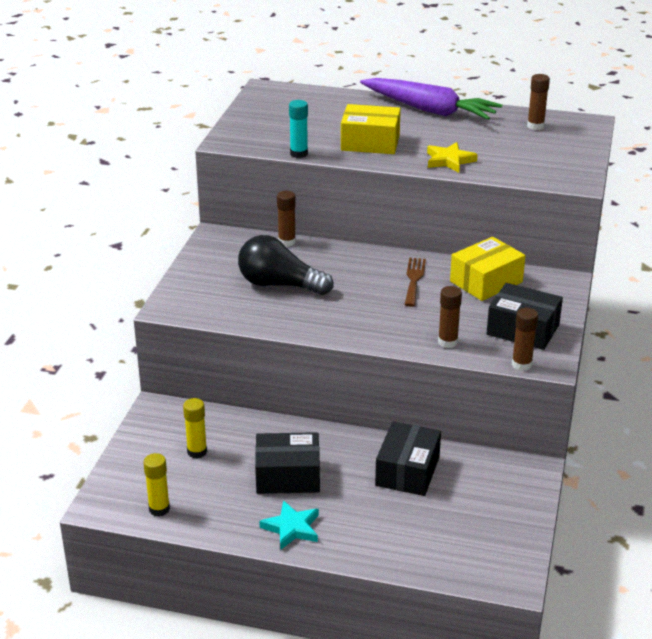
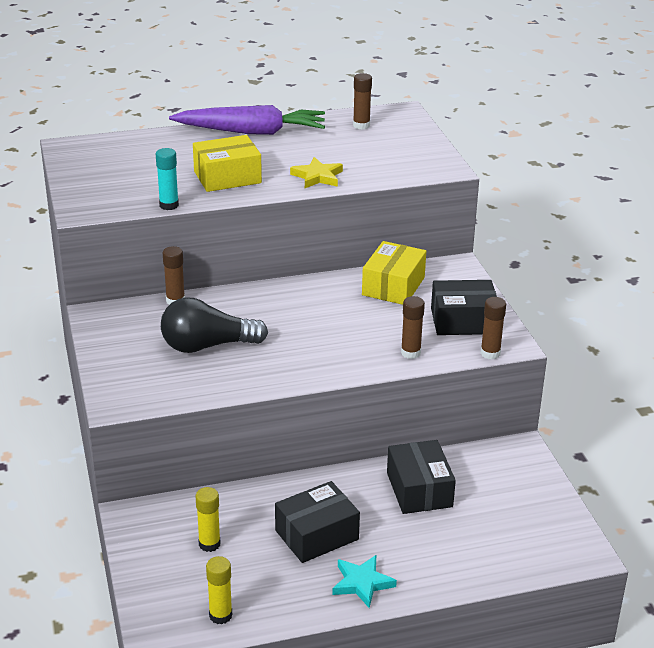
camera: 30 degrees left, 0 degrees up
(414, 279) = (328, 303): brown fork -> none

